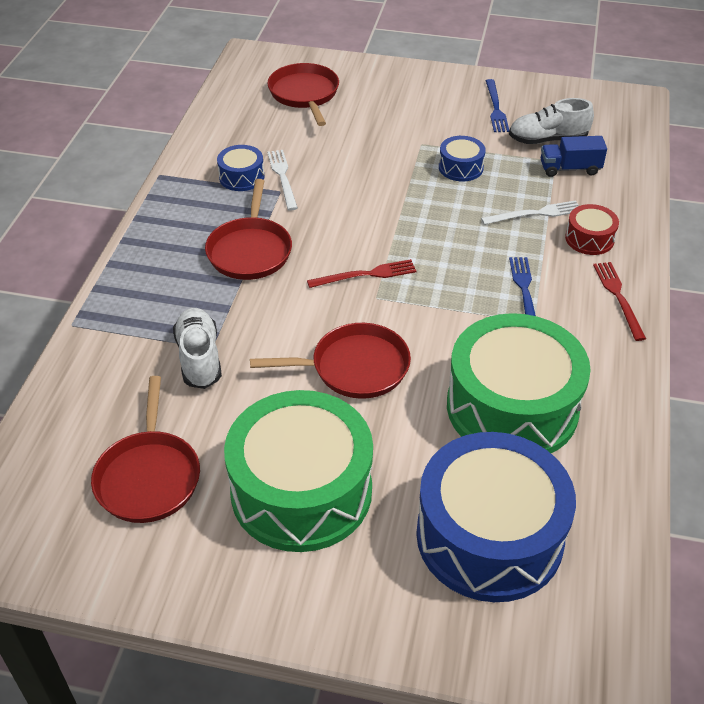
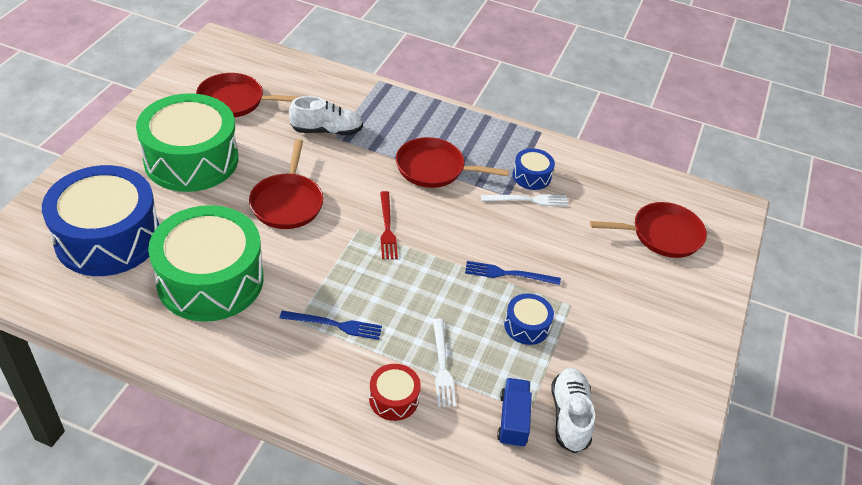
camera: 95 degrees right, 0 degrees up
(496, 108) = (635, 385): blue fork -> blue fork (508, 274)
(618, 297) = (305, 393): red fork -> none

